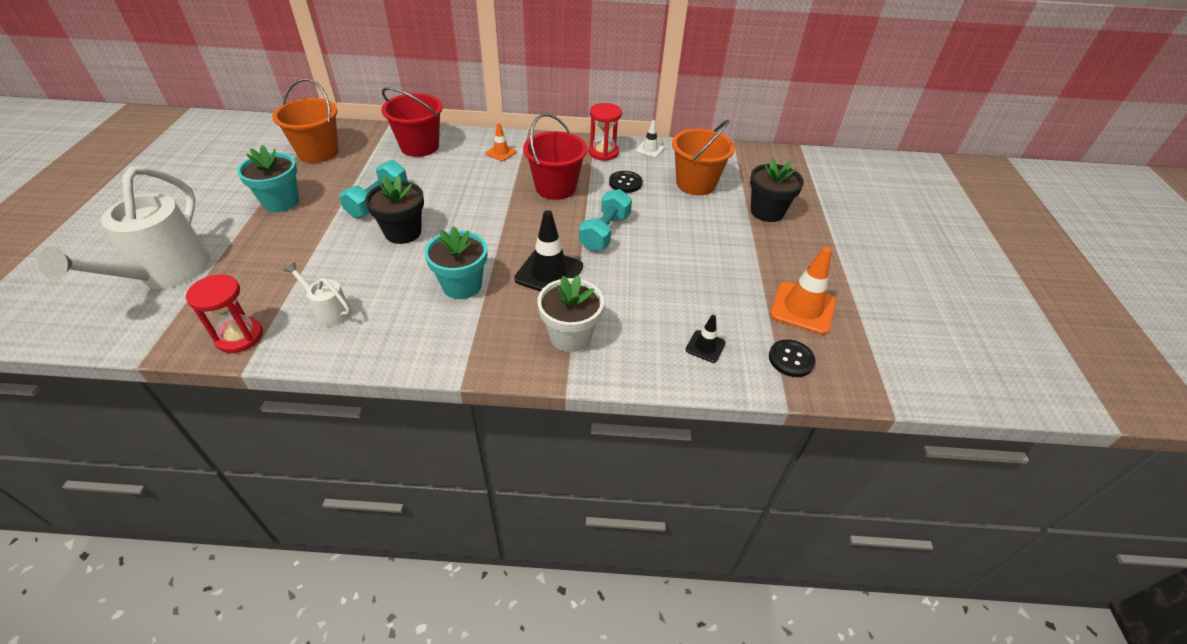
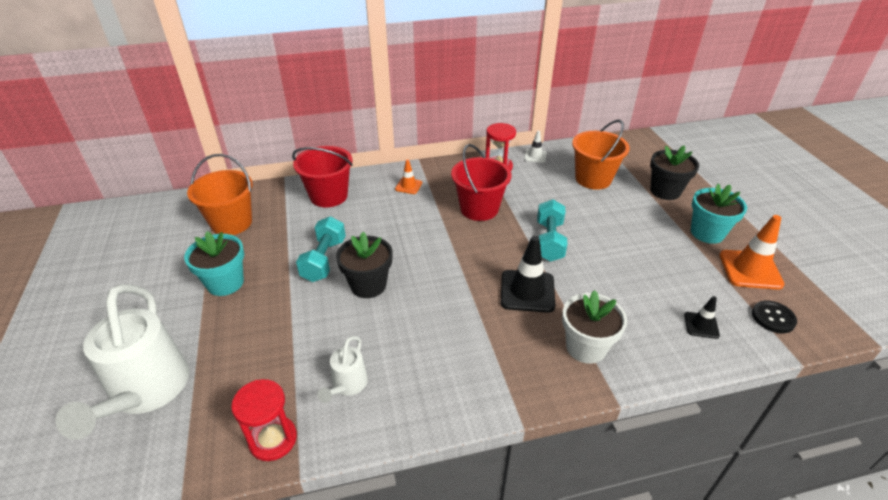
camera: 15 degrees left, 5 degrees down
(328, 311) = (347, 385): white watering can -> white watering can turned 90 degrees counterclockwise
(462, 285) = (458, 324): turquoise flower pot -> turquoise flower pot (707, 233)
(625, 183) = (535, 191): black button -> none

